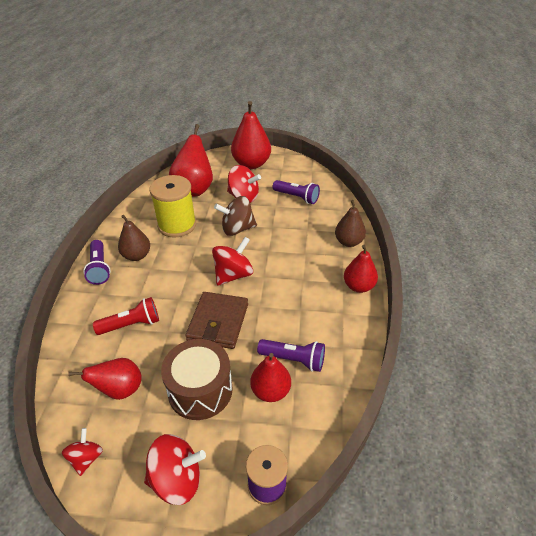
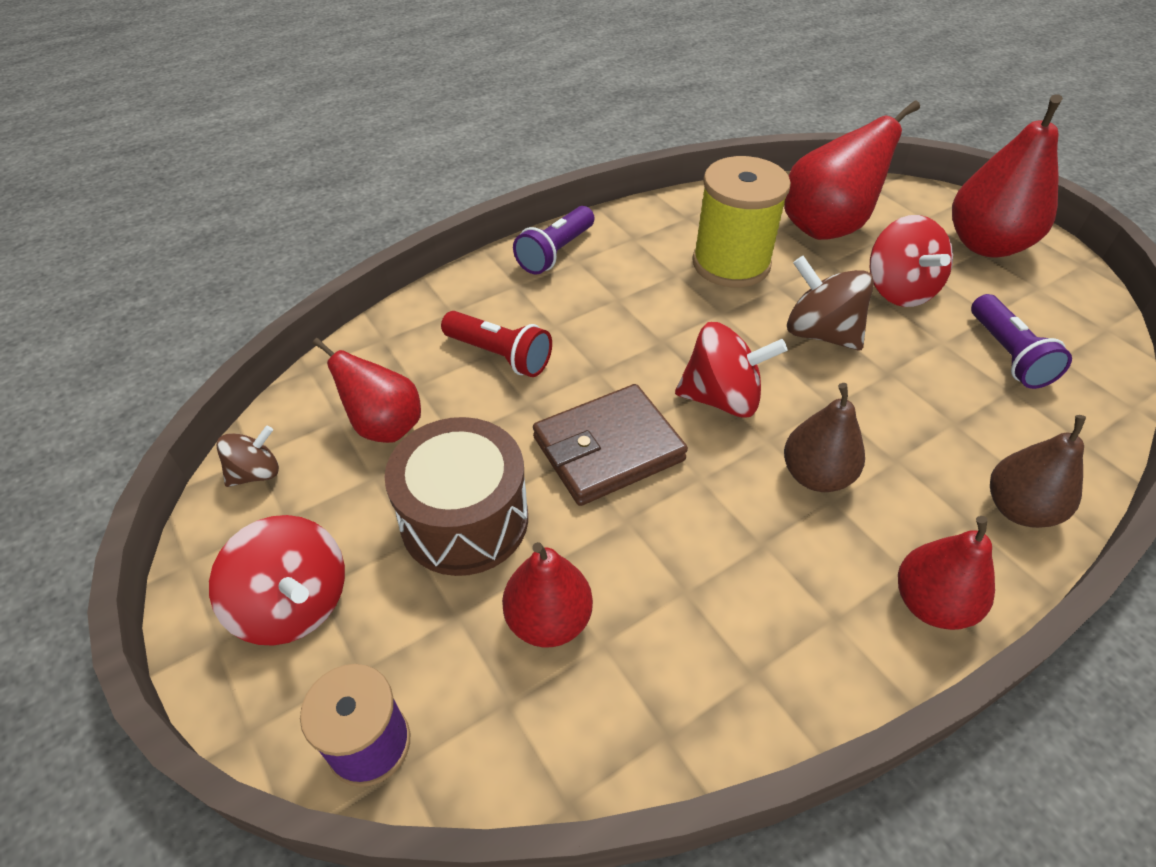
camera: 50 degrees right, 5 degrees up
(86, 458) = (256, 473): red spinning top -> brown spinning top
(137, 256) = (621, 269): brown pear -> brown pear (815, 475)
(293, 360) = (644, 610): purple flashlight -> none

